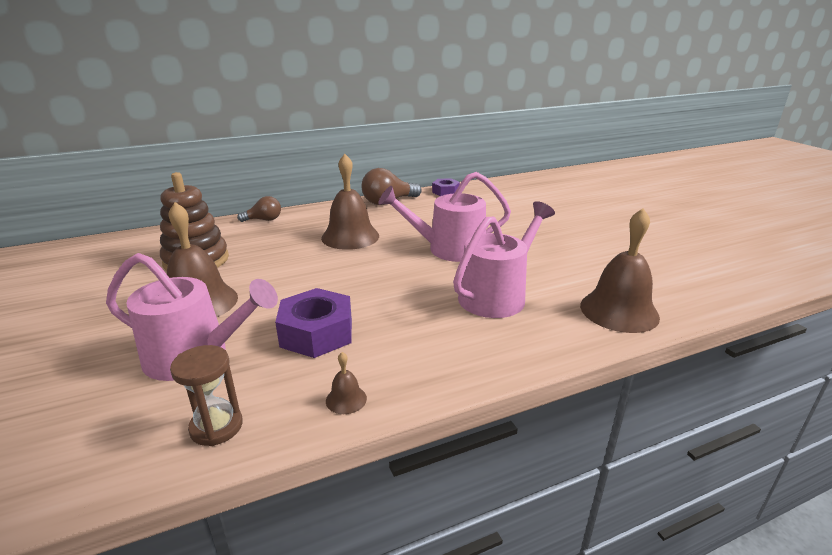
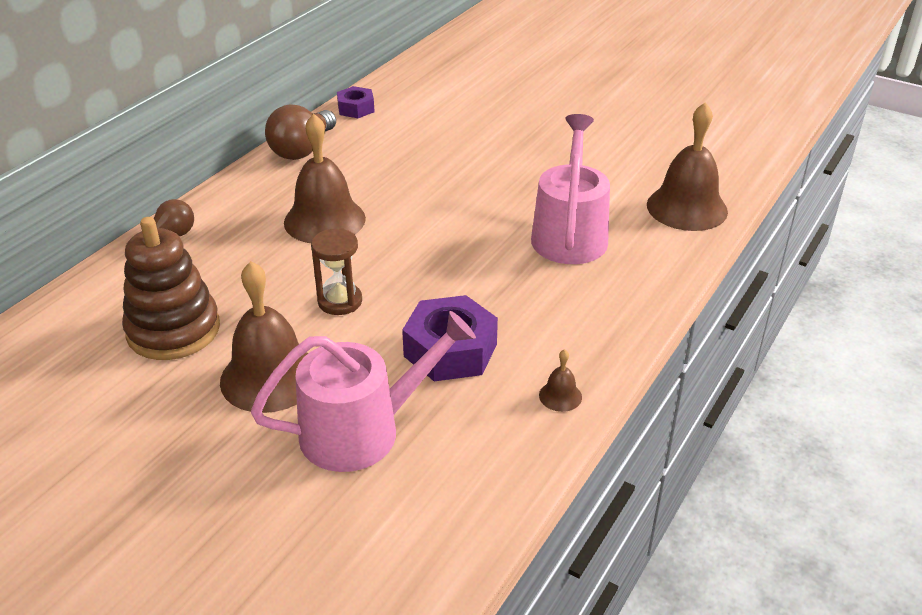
camera: 35 degrees left, 10 degrees up
(216, 427) = (483, 474): brown hourglass -> brown hourglass (340, 301)
(449, 249) = (460, 195): pink watering can -> none

